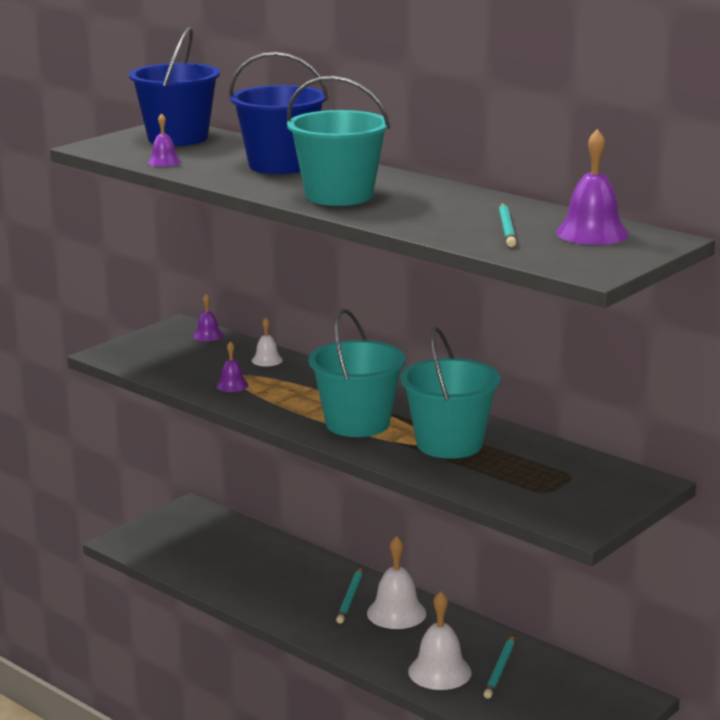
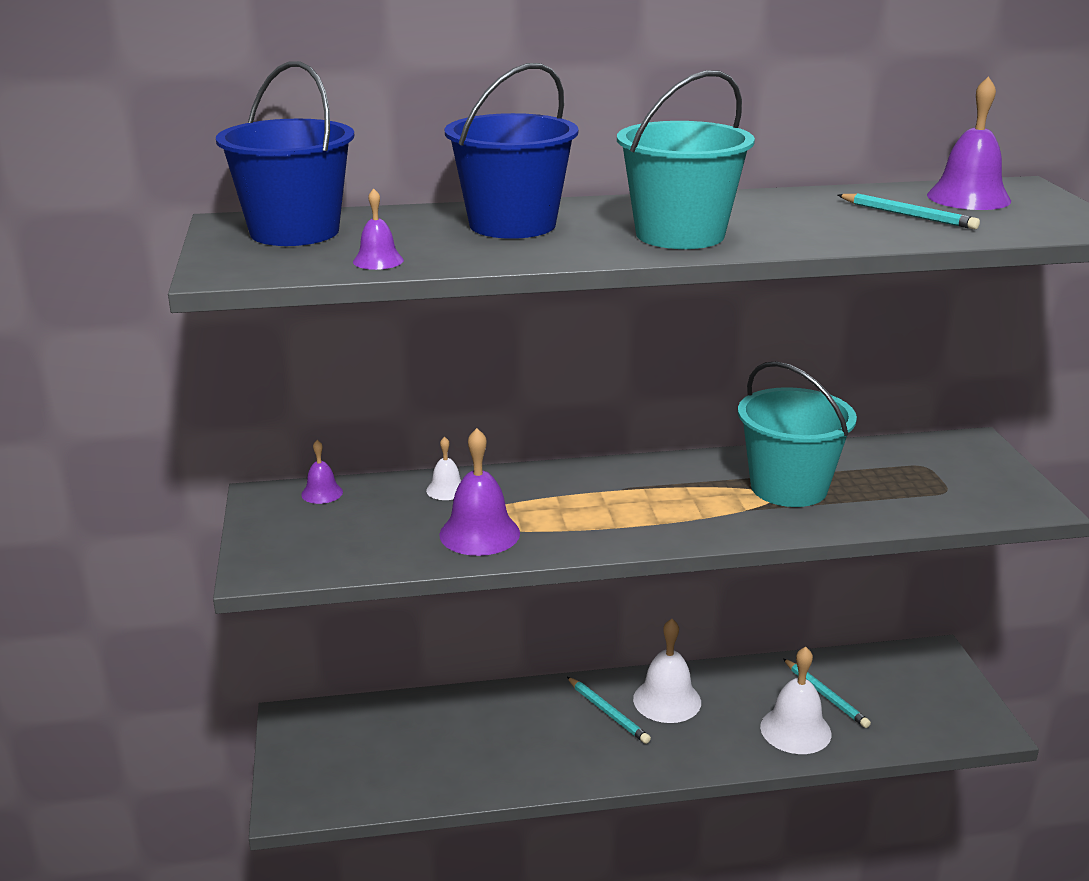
camera: 50 degrees left, 5 degrees up
(232, 385) = (479, 533): purple bell -> purple bell, size x1.85
(357, 423) = (679, 509): turquoise bucket -> none

